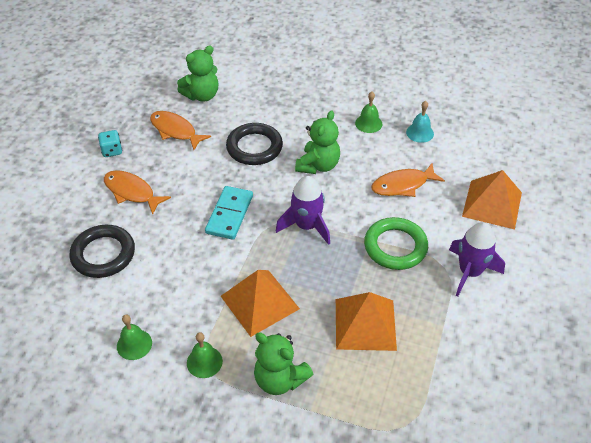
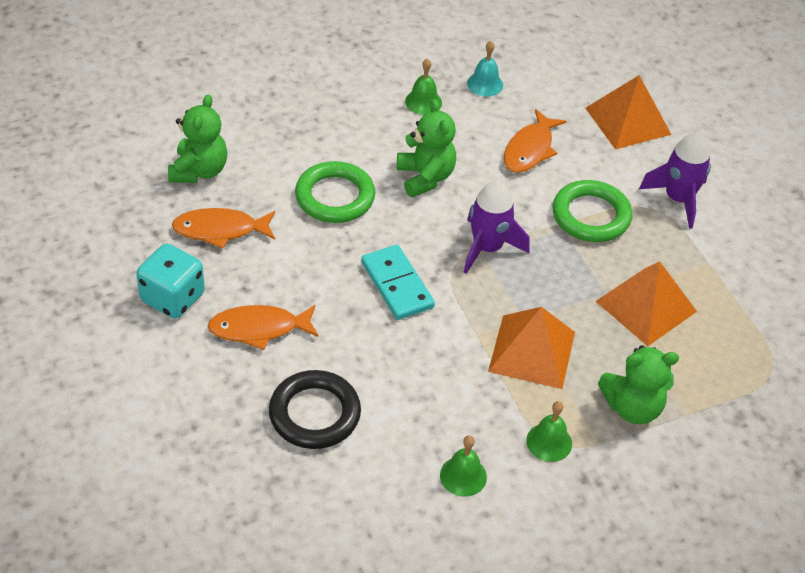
camera: 45 degrees left, 0 degrees up
(112, 151) = (173, 298): turquoise dice -> turquoise dice, size x1.70
(254, 147) = (335, 197): black ring -> green ring

